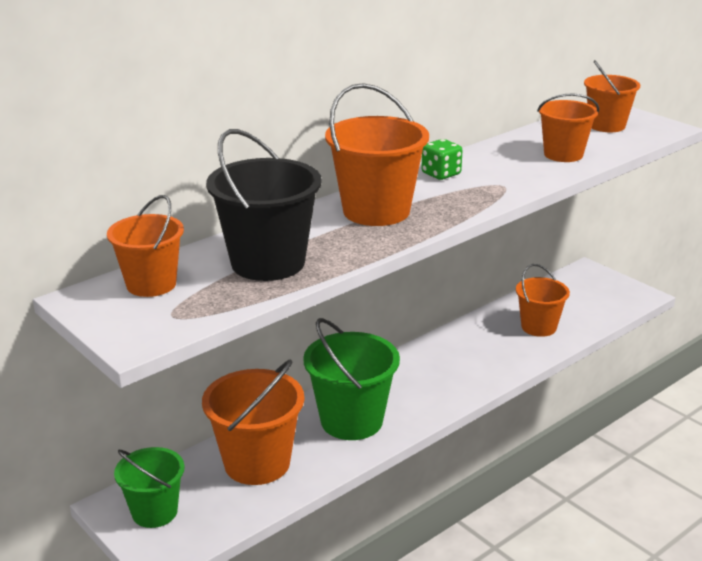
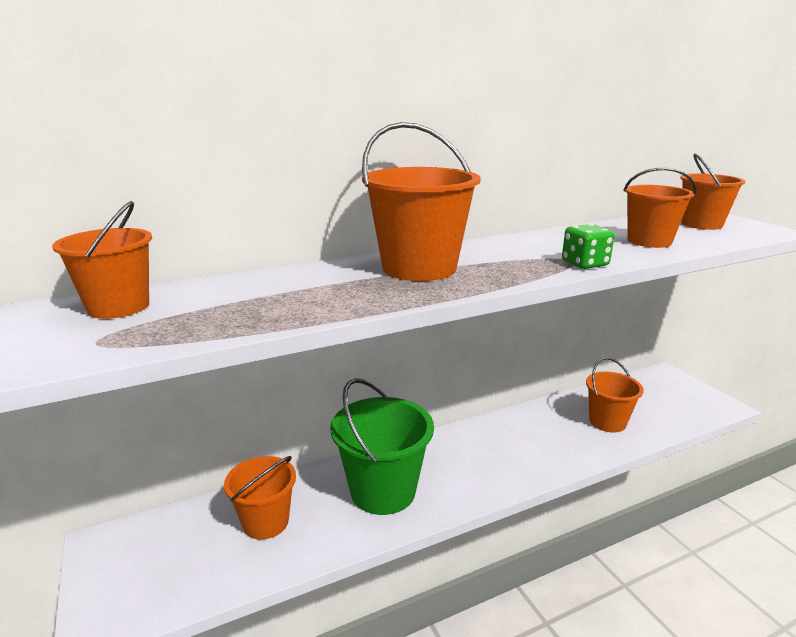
camera: 15 degrees right, 5 degrees down
(154, 512) = (132, 560): green bucket -> none
(257, 463) = (266, 522): orange bucket -> orange bucket, size x0.64
(268, 263) = (261, 301): black bucket -> none
(441, 174) = (508, 245): green dice -> green dice (584, 264)

